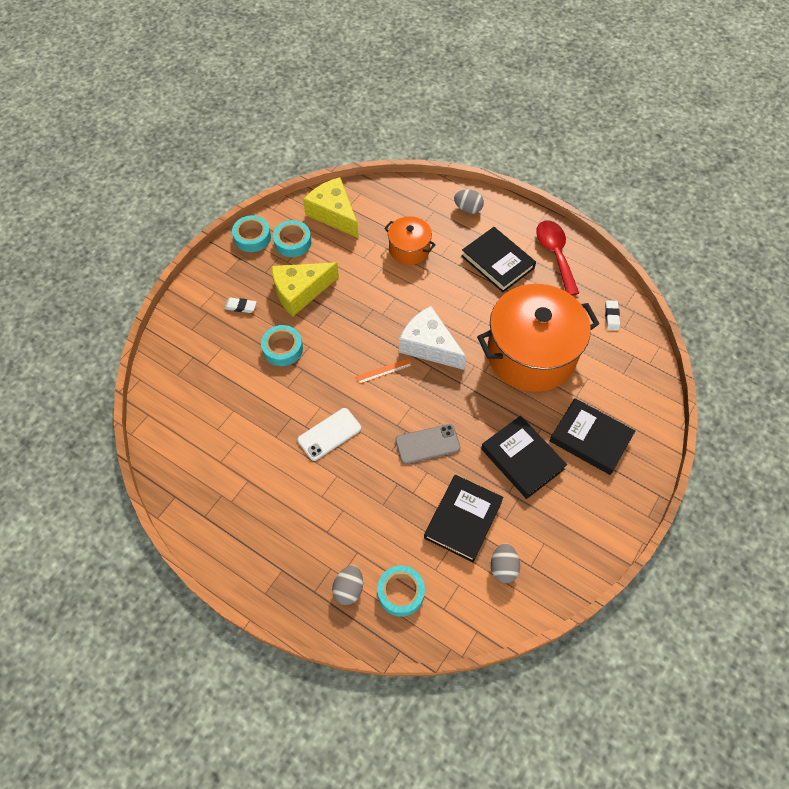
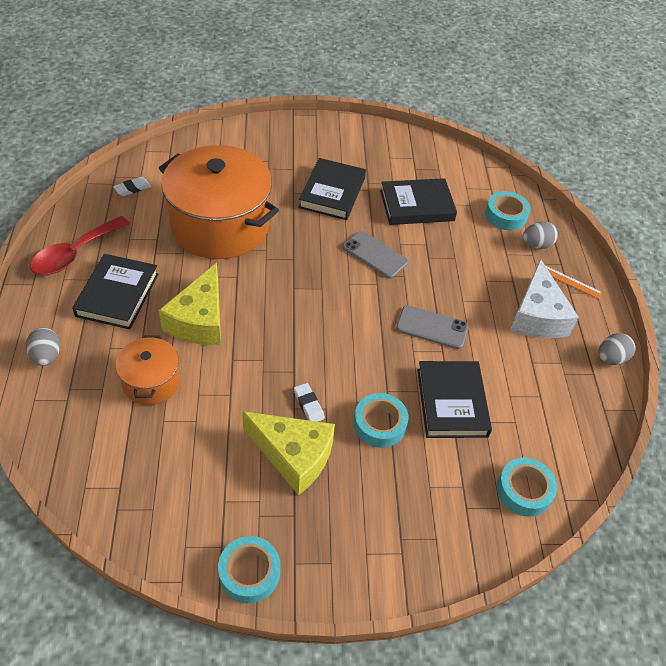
camera: 130 degrees left, 10 degrees down
(240, 306) = (363, 506): white eraser -> white eraser (308, 405)
(292, 242) = (224, 515): turquoise tape -> turquoise tape (524, 490)
(329, 434) = (432, 327): white phone -> grey phone
(334, 214) = (143, 497): yellow cheese -> yellow cheese (199, 320)
(384, 371) = (330, 322): orange ruler -> orange ruler (570, 281)
(429, 346) = (271, 301): white cheese -> white cheese (537, 316)
(503, 567) = (429, 170): grey egg -> grey egg (611, 358)
(590, 438) = (276, 162): black book -> black book (452, 402)

